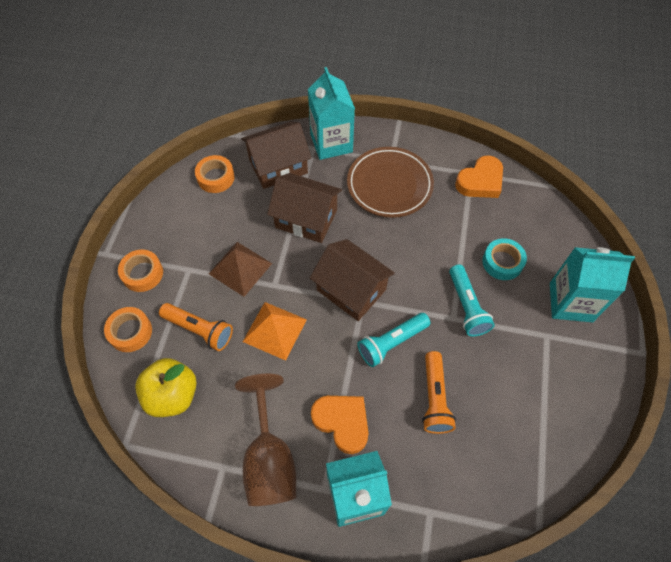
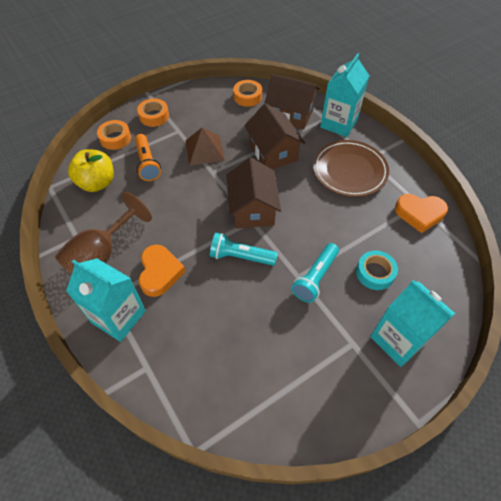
camera: 45 degrees right, 5 degrees down
(274, 330) = (184, 194): orange pyramid -> none
(434, 398) = (228, 309): orange flashlight -> none

